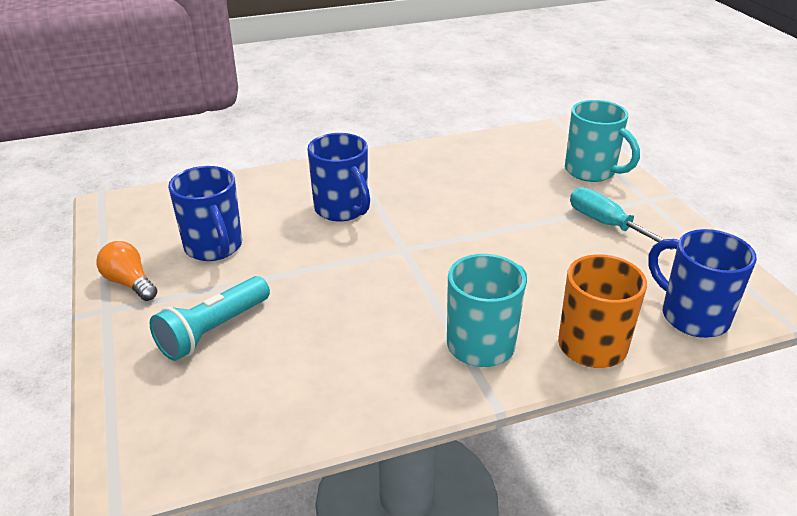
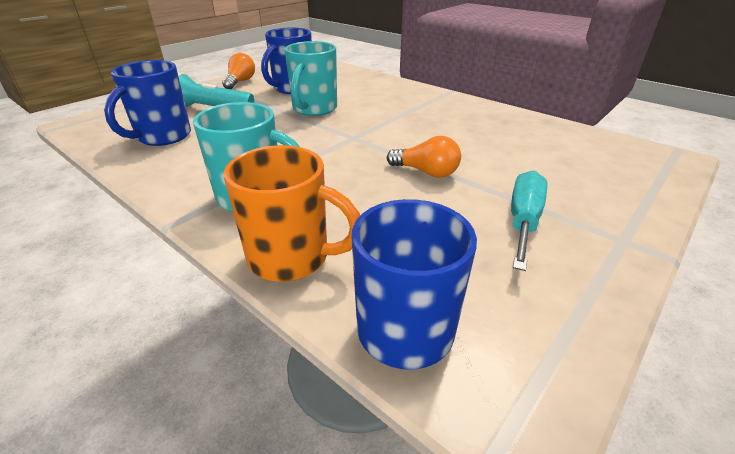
camera: 60 degrees right, 0 degrees up
(342, 209) = (377, 107): blue mug -> blue mug (162, 137)
(508, 235) = (426, 172): none -> orange light bulb
(591, 171) = (614, 190): turquoise mug -> turquoise mug (314, 109)

